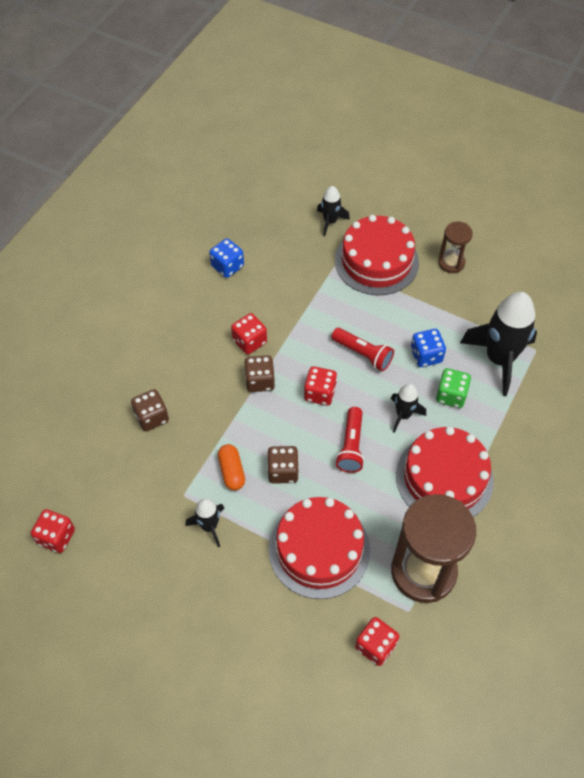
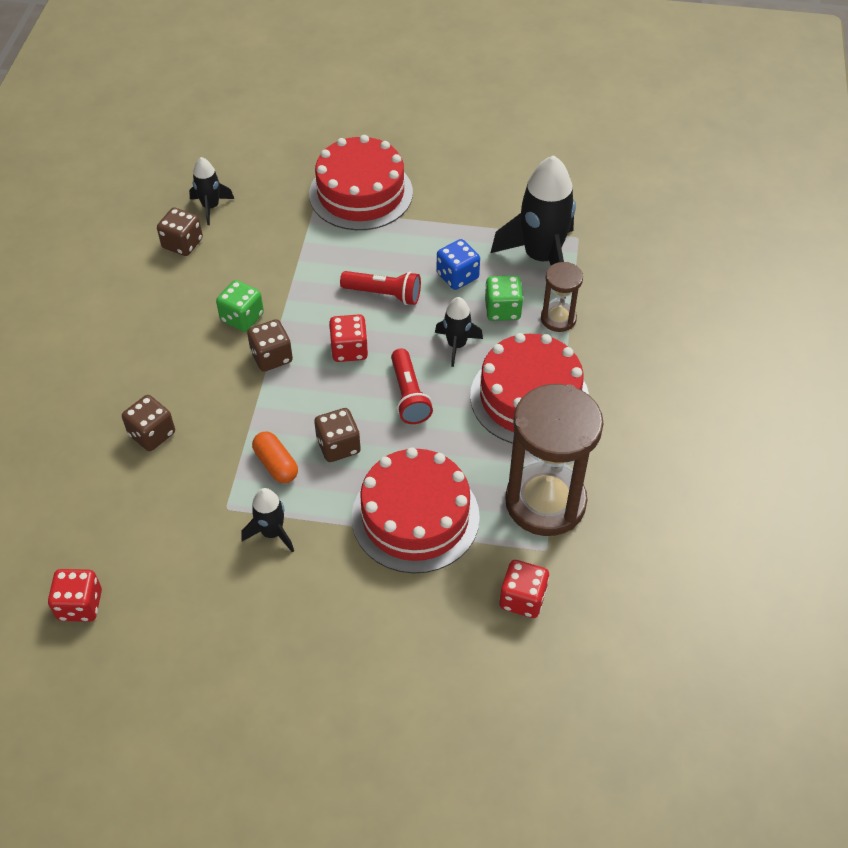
camera: 20 degrees left, 5 degrees down
(227, 266) = (182, 244): blue dice -> brown dice
(249, 341) = (242, 317): red dice -> green dice
(330, 221) = (289, 165): black rocket -> black rocket (211, 207)
(451, 263) = (447, 173): brown hourglass -> brown hourglass (558, 318)

